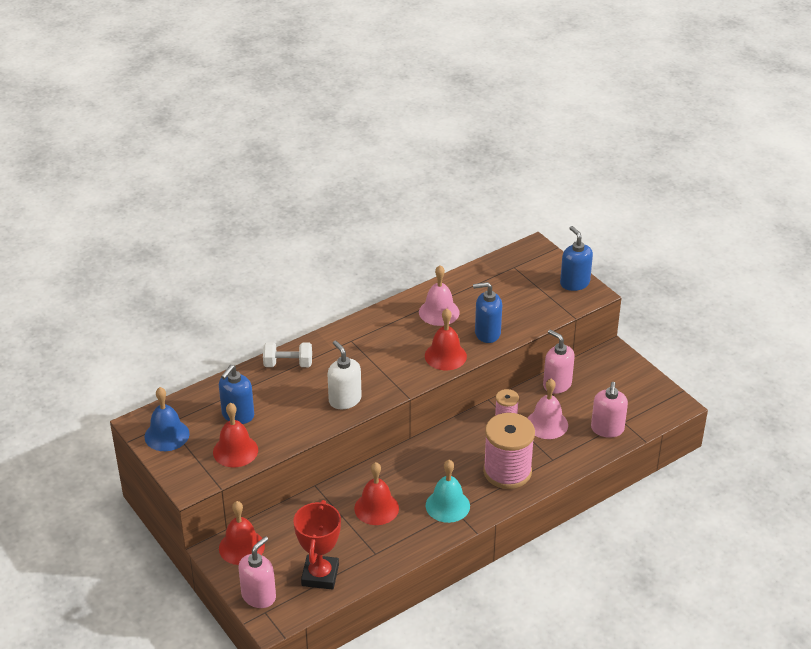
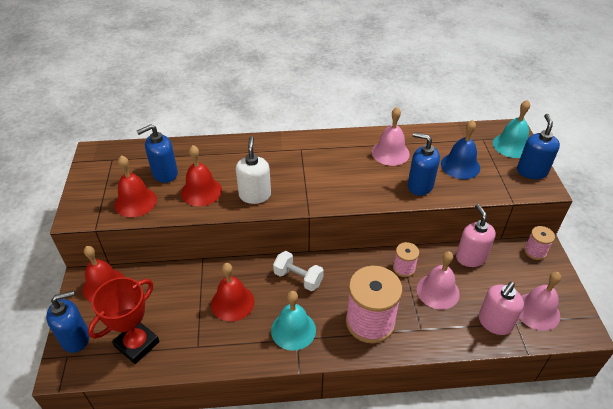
camera: 30 degrees right, 5 degrees up
(167, 435) = (102, 168): blue bell -> blue bell (460, 166)
(259, 596) = (76, 338): pink soap dispenser -> blue soap dispenser
(288, 364) = (237, 149): white dumbbell -> white dumbbell (298, 278)
(445, 356) = (368, 191): red bell -> red bell (201, 191)
(543, 264) = (511, 145): none -> turquoise bell
(607, 357) = (535, 251): none -> pink spool
(635, 406) = (537, 311): none -> pink bell

